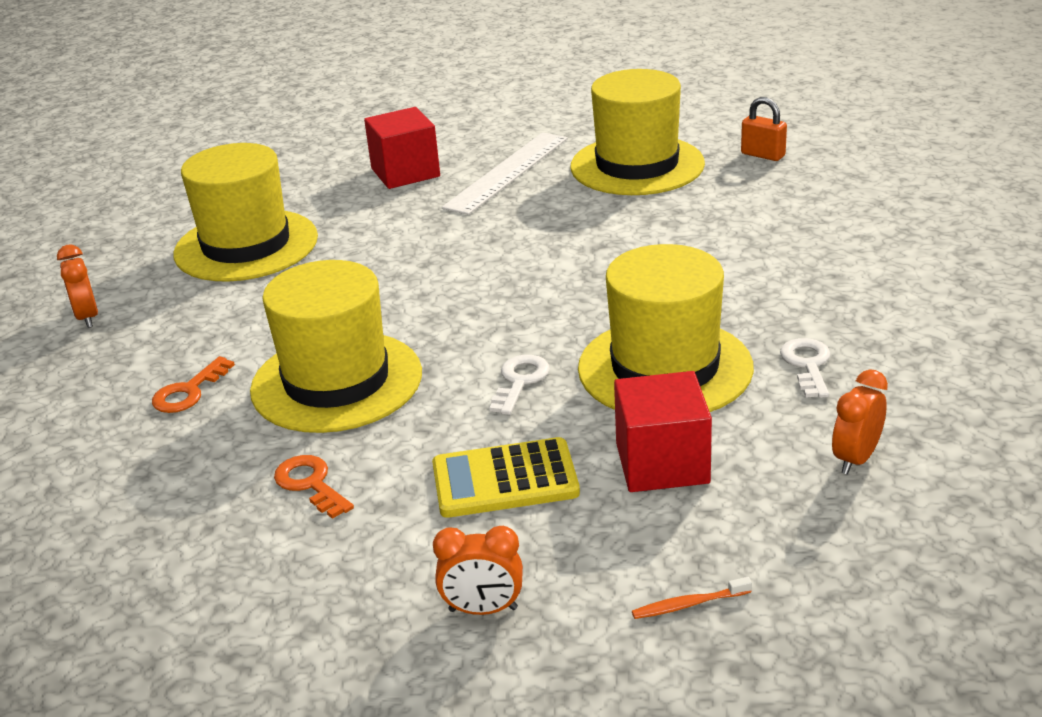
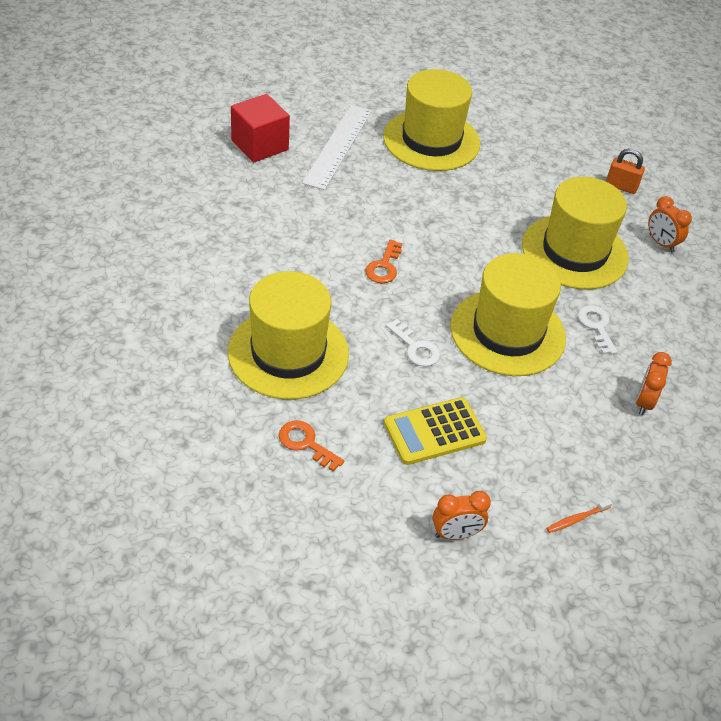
camera: 20 degrees left, 15 degrees up
(87, 317) = (69, 298): orange clock -> orange clock (661, 243)
(189, 392) = (183, 367): orange key -> orange key (384, 266)
(246, 245) = (164, 222): yellow hat -> yellow hat (574, 252)
(519, 381) = (415, 347): white key -> white key turned 135 degrees clockwise
(662, 463) = (529, 412): red cube -> none
(763, 155) = (516, 131): orange padlock -> orange padlock (621, 186)

